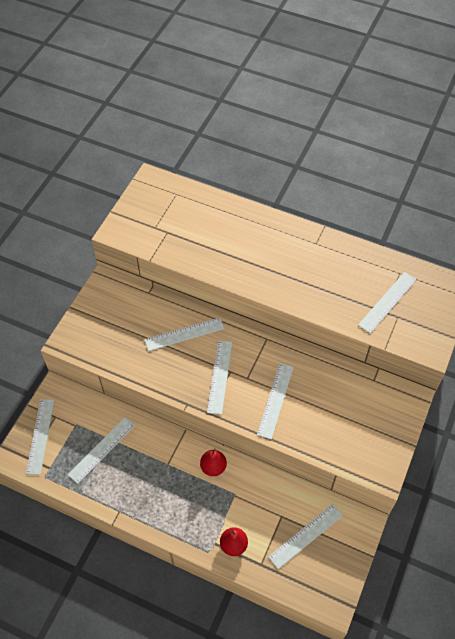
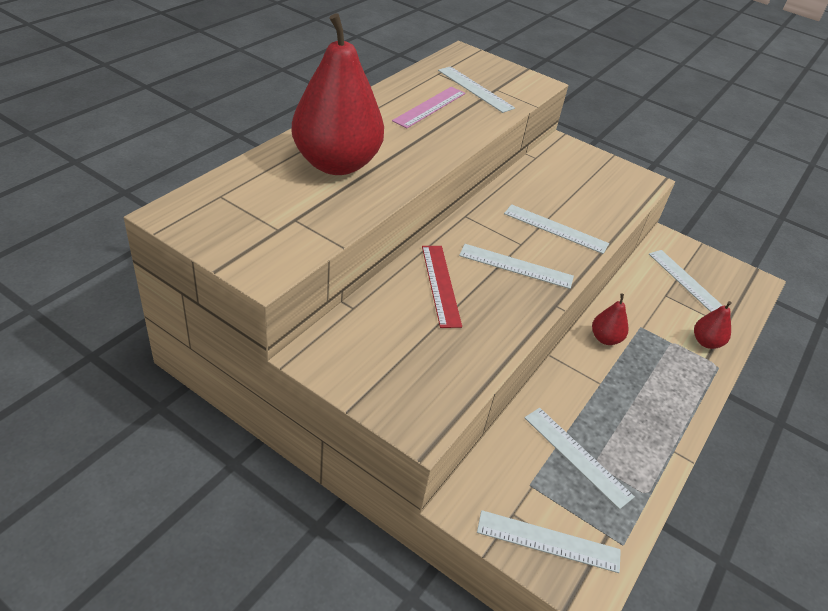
camera: 85 degrees left, 15 degrees down
(184, 334) = (440, 285): white ruler -> red ruler
(234, 238) = (336, 164): none -> red pear
(339, 276) = (429, 107): none -> pink ruler

